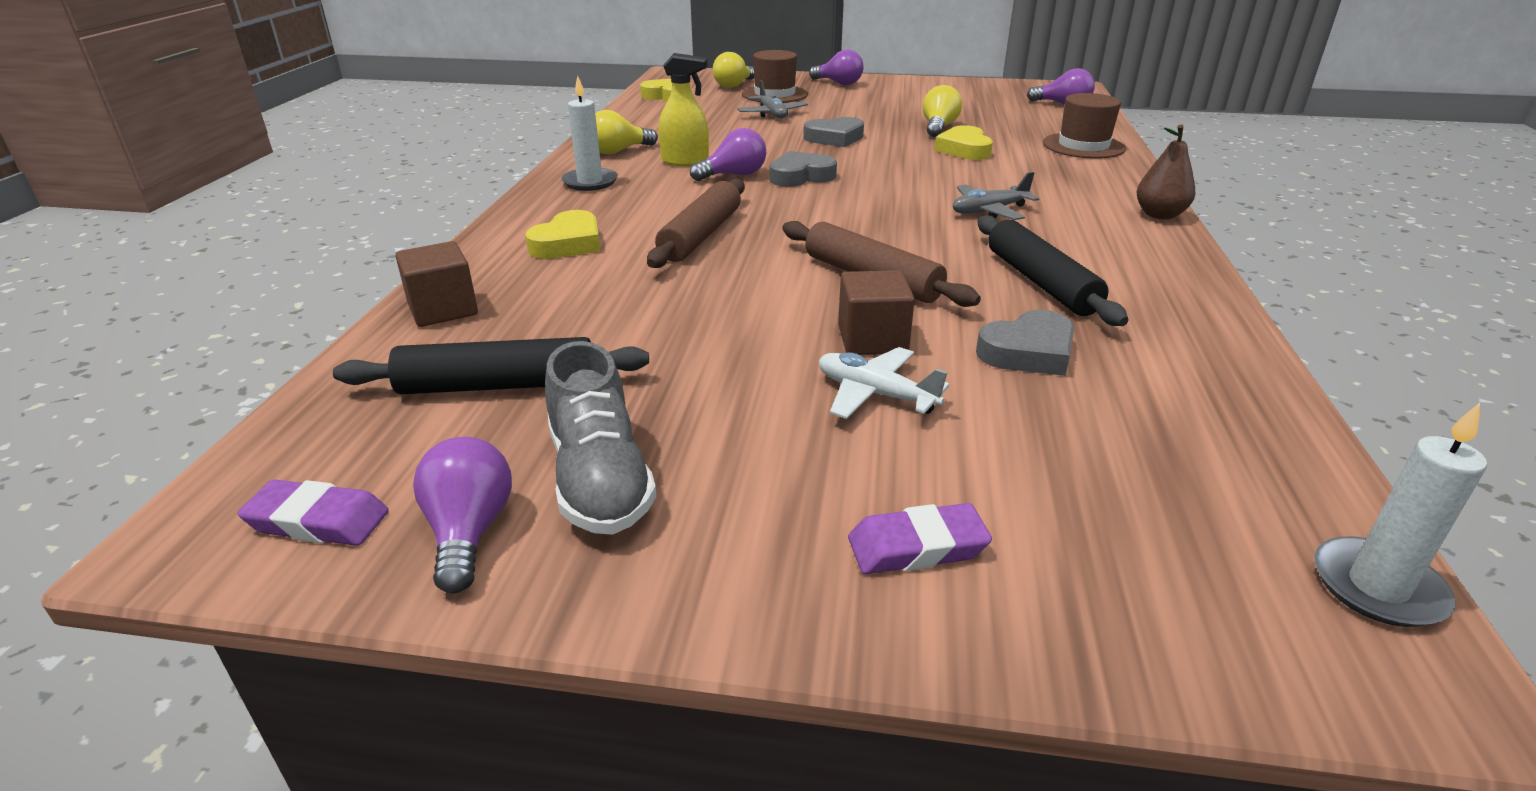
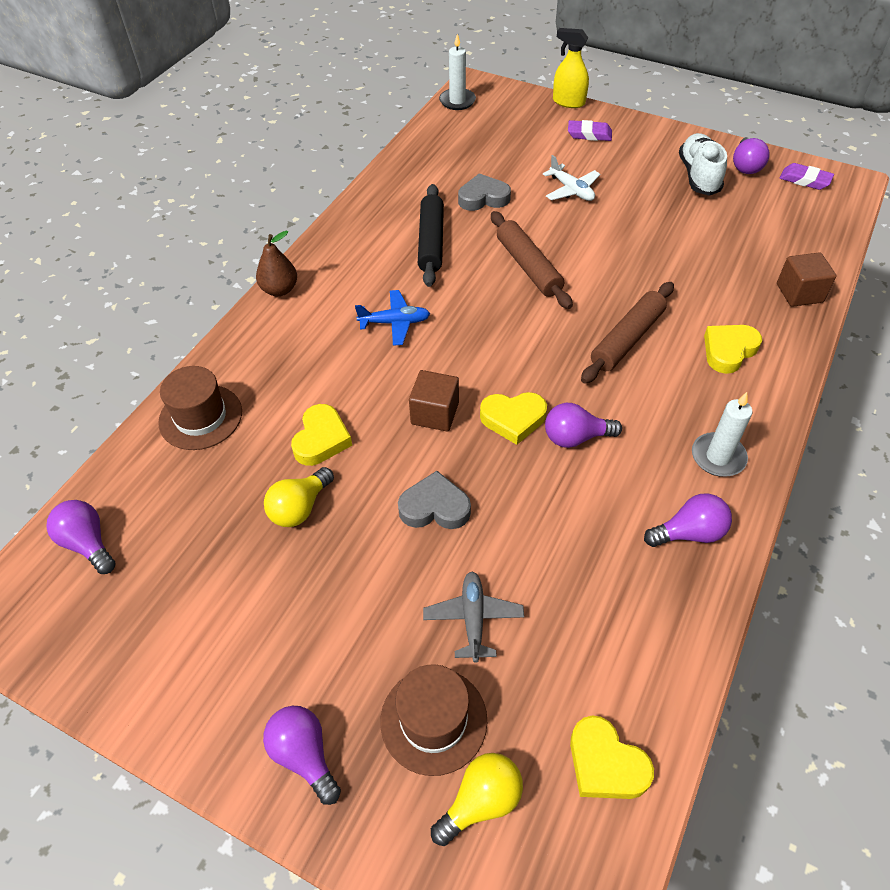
camera: 160 degrees left, 20 degrees up
(498, 385) = (751, 229): black rolling pin -> none
(600, 479) = (698, 176): grey shoe -> white shoe
(618, 151) = (689, 533): yellow light bulb -> purple light bulb
(685, 161) = (617, 483): yellow spray bottle -> yellow spray bottle (568, 102)
(801, 176) = (513, 419): grey heart -> yellow heart
(872, 340) = (555, 220): brown cube -> brown cube (435, 413)
(989, 211) = (395, 323): grey plane -> blue plane

